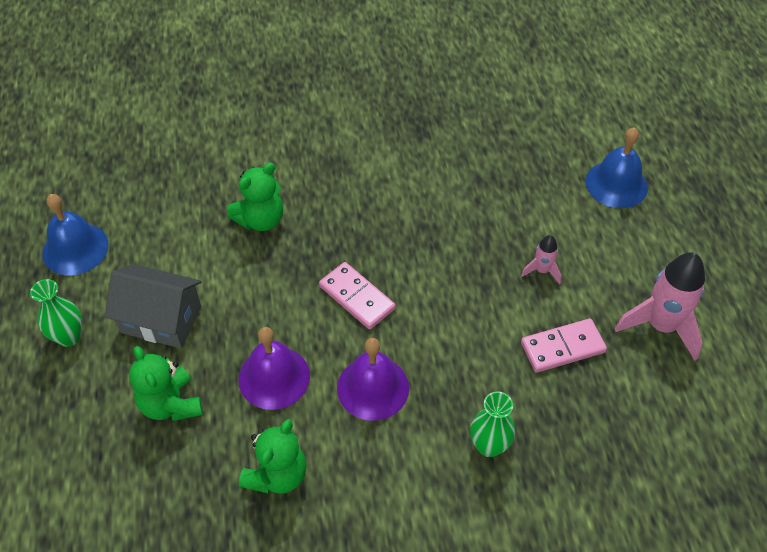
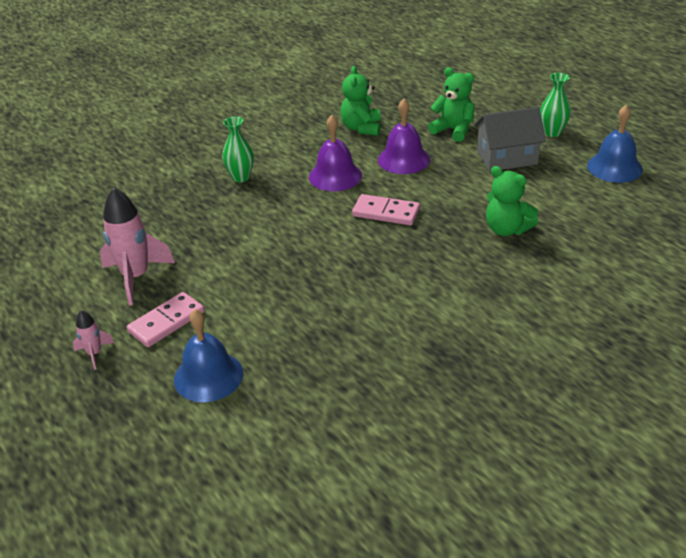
camera: 155 degrees right, 15 degrees down
(260, 220) = (506, 229): green teddy bear -> green teddy bear turned 75 degrees counterclockwise
(542, 271) = (250, 279): pink rocket -> pink rocket (94, 354)
(562, 347) = (212, 238): pink domino -> pink domino (166, 322)

